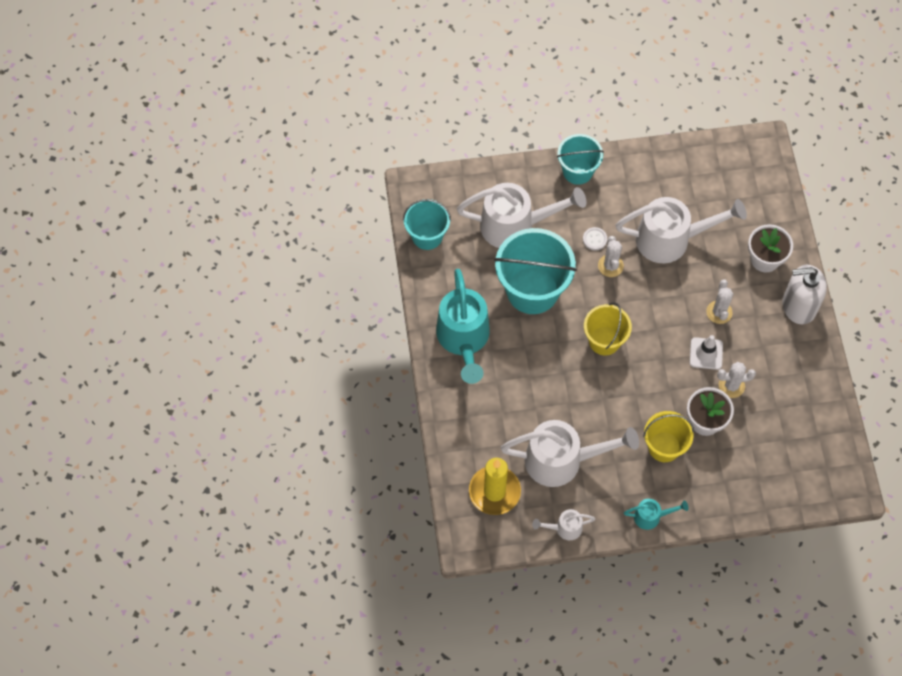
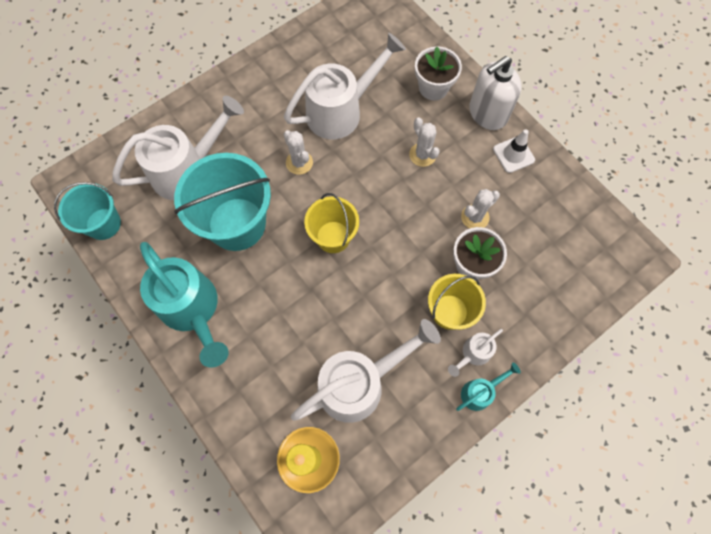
camera: 30 degrees left, 5 degrees up
(564, 528) = (402, 457): white watering can -> white watering can (473, 354)
(577, 171) = (221, 92): turquoise bucket -> none
(594, 239) = (271, 145): white button -> none
(706, 353) = (434, 199): white traffic cone -> white traffic cone (513, 154)

